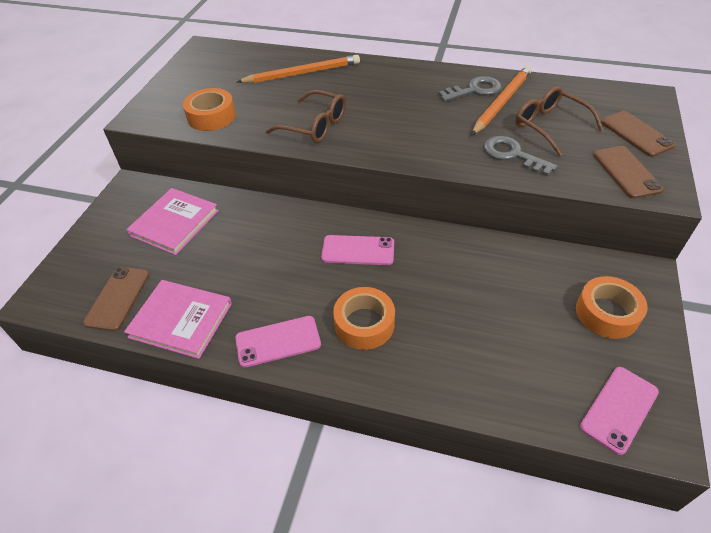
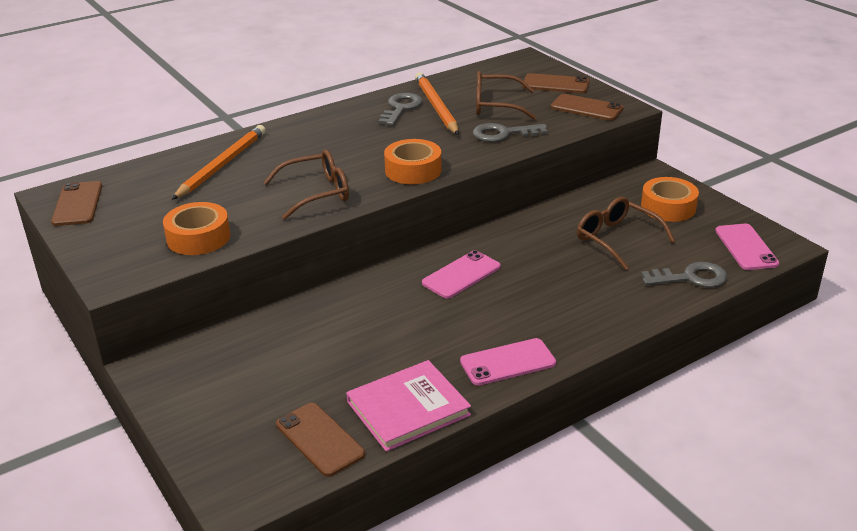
camera: 50 degrees left, 15 degrees down
(174, 223) = (262, 361): pink book -> none
(202, 58) = (77, 204): none -> brown phone
(278, 341) = (508, 362): pink phone -> pink phone turned 45 degrees clockwise
(364, 324) = (546, 310): orange tape -> orange tape (413, 170)
(512, 308) = (616, 239): none -> brown glasses
(517, 393) = (691, 278): none -> grey key

